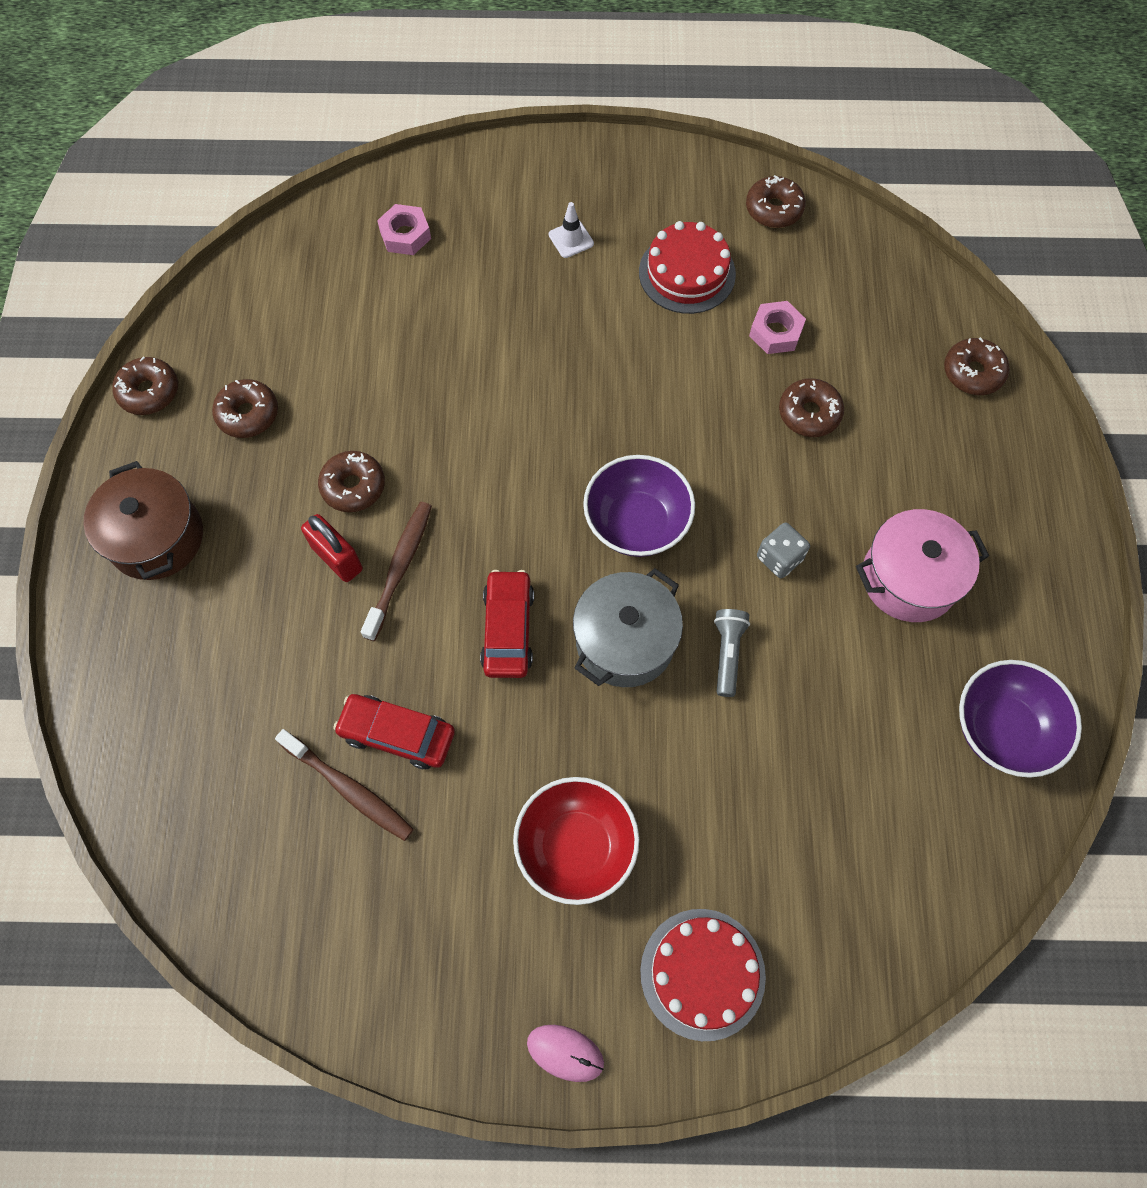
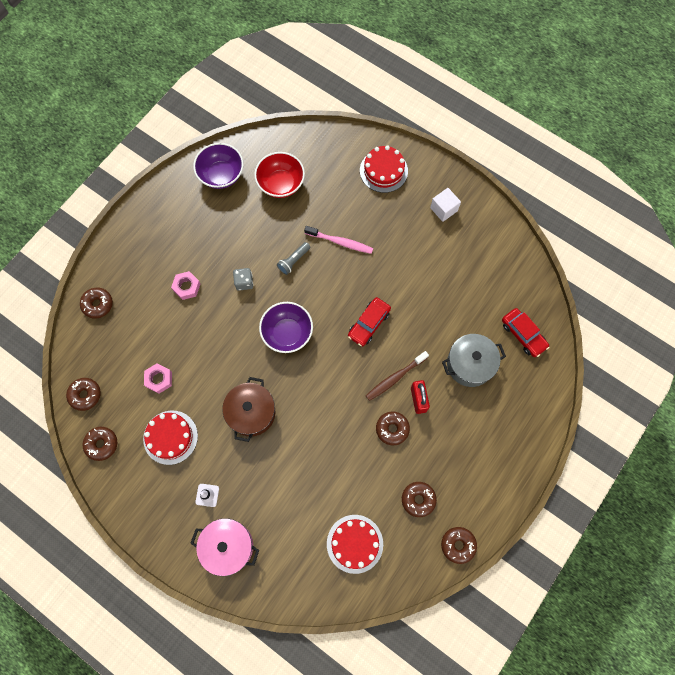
camera: 145 degrees left, 5 degrees up
(156, 537) = (490, 461): brown pot -> brown pot (251, 413)
(311, 305) = (354, 543): none -> red cake
(349, 789) = (466, 303): brown toothbrush -> none
(397, 734) = (437, 311): red car -> red car (523, 334)
(405, 235) = (283, 556): pink nut -> pink nut (186, 287)
(516, 969) = (443, 209): none -> white cube
(565, 1053) = (443, 177): pink mouse -> none
(576, 846) = (397, 232): red bowl -> red bowl (281, 184)
(625, 641) = (328, 290): grey pot -> grey pot (470, 364)
(671, 749) = (340, 242): none -> pink toothbrush
(809, 413) = (179, 332): brown donut -> brown donut (85, 395)
(909, 578) = (203, 243): pink pot -> pink pot (228, 546)

